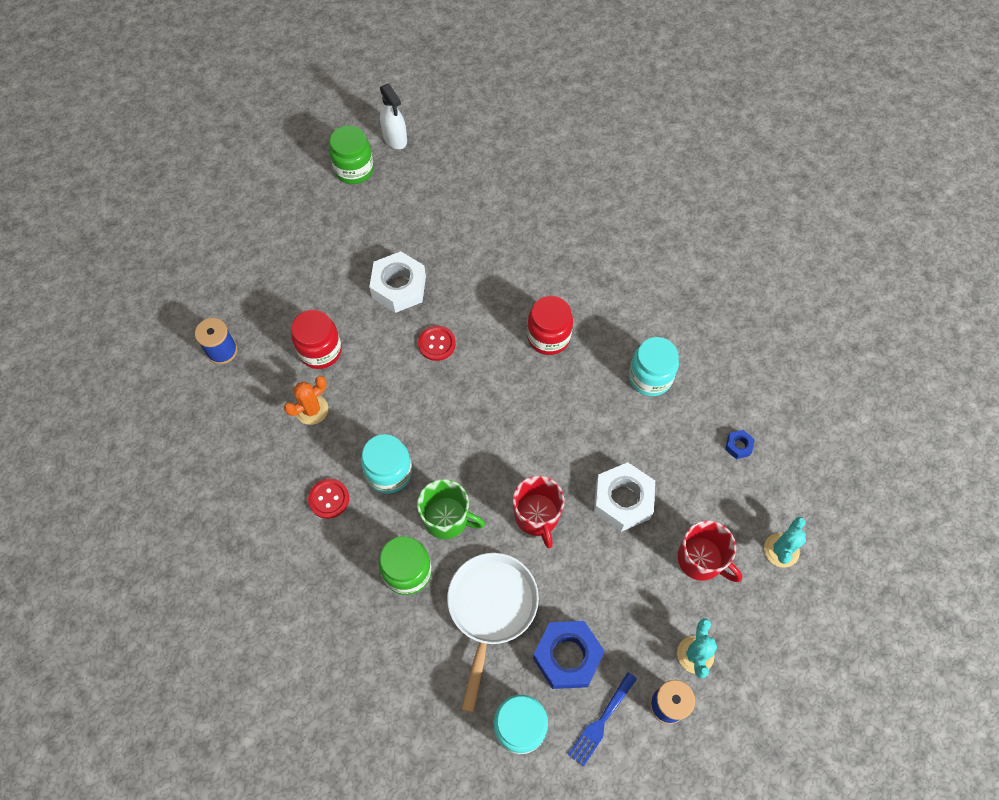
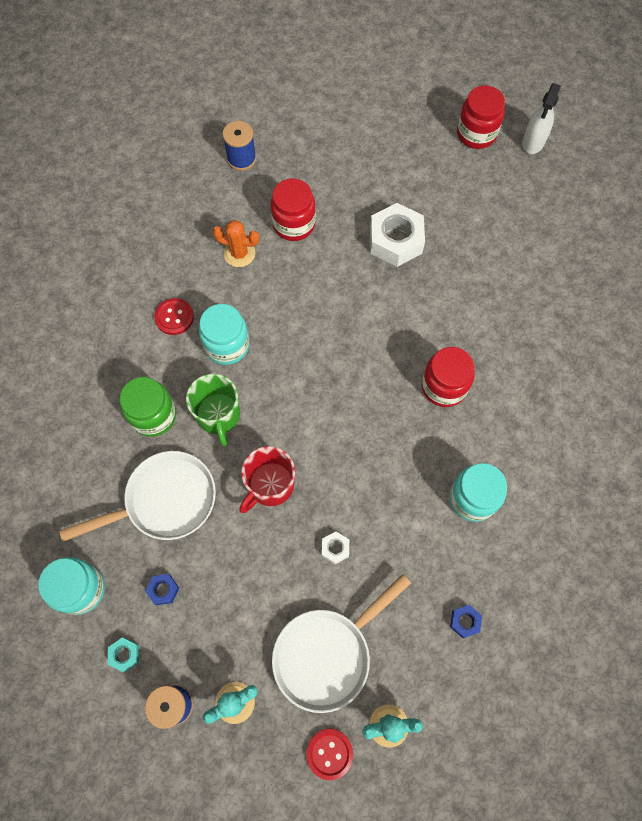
camera: 55 degrees right, 5 degrees up
(354, 170) = (476, 134): green jar -> red jar
(437, 344) = (367, 303): red button -> red button (329, 753)
(567, 656) = (163, 590): blue nut -> blue nut, size x0.45
(601, 722) = (125, 654): blue fork -> turquoise nut
(622, 500) = (335, 548): white nut -> white nut, size x0.45
(701, 559) = (327, 654): red mug -> white pan

